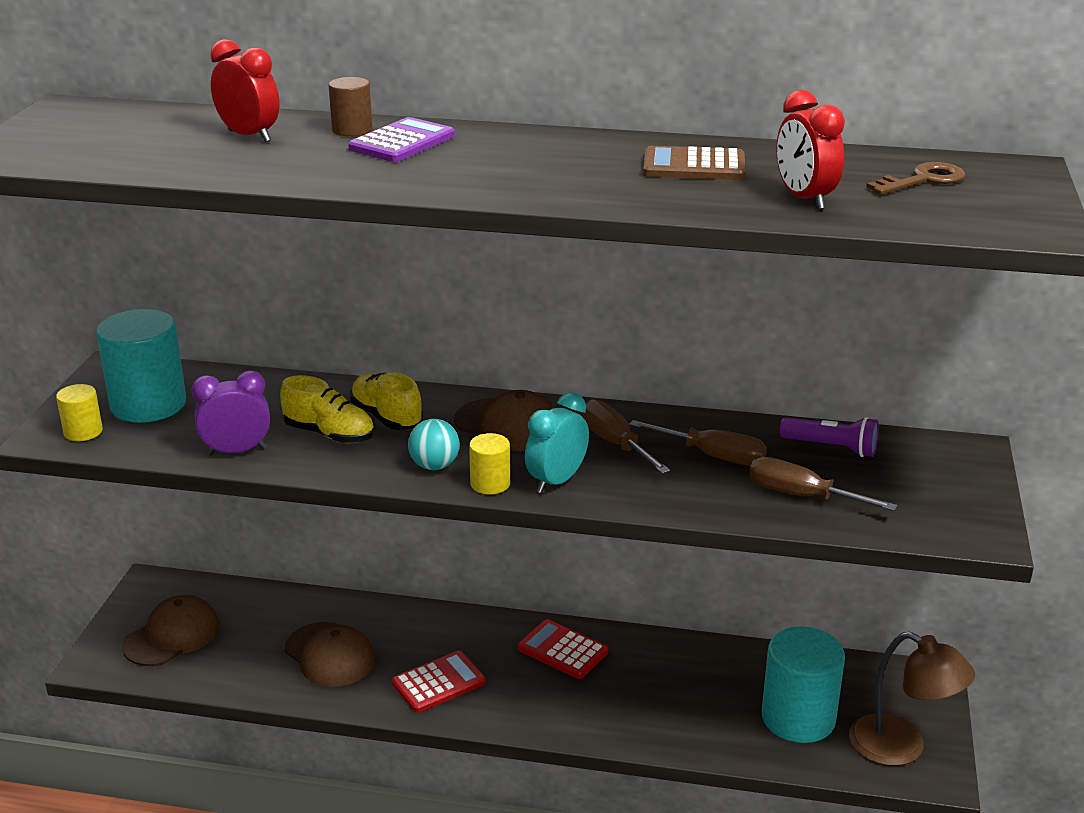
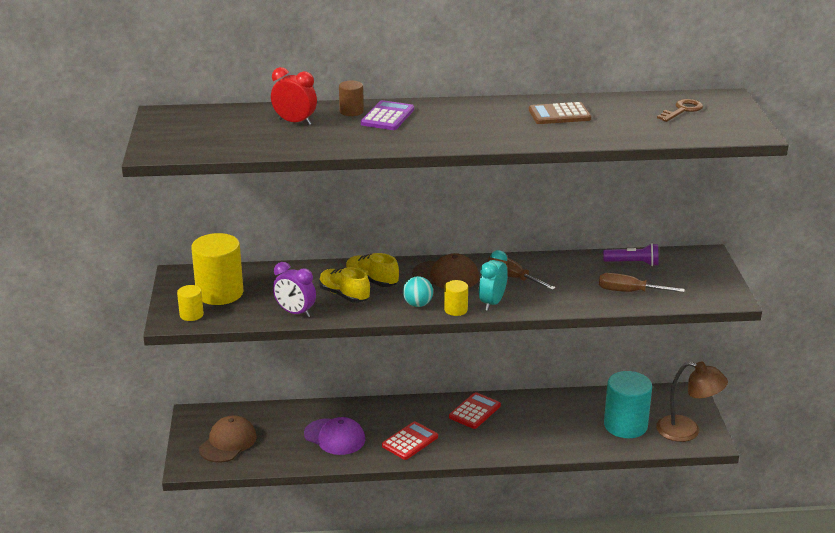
camera: 15 degrees left, 0 degrees up
(148, 405) = (219, 293): turquoise cylinder -> yellow cylinder
(236, 451) = (295, 313): purple clock -> purple clock turned 120 degrees counterclockwise
(329, 434) = (344, 295): yellow shoe -> yellow shoe turned 150 degrees counterclockwise
(330, 655) = (335, 437): brown cap -> purple cap
(562, 650) = (475, 411): red calculator -> red calculator turned 105 degrees clockwise
(713, 456) = (571, 277): brown screwdriver -> none
(804, 199) = (629, 128): red clock -> none

